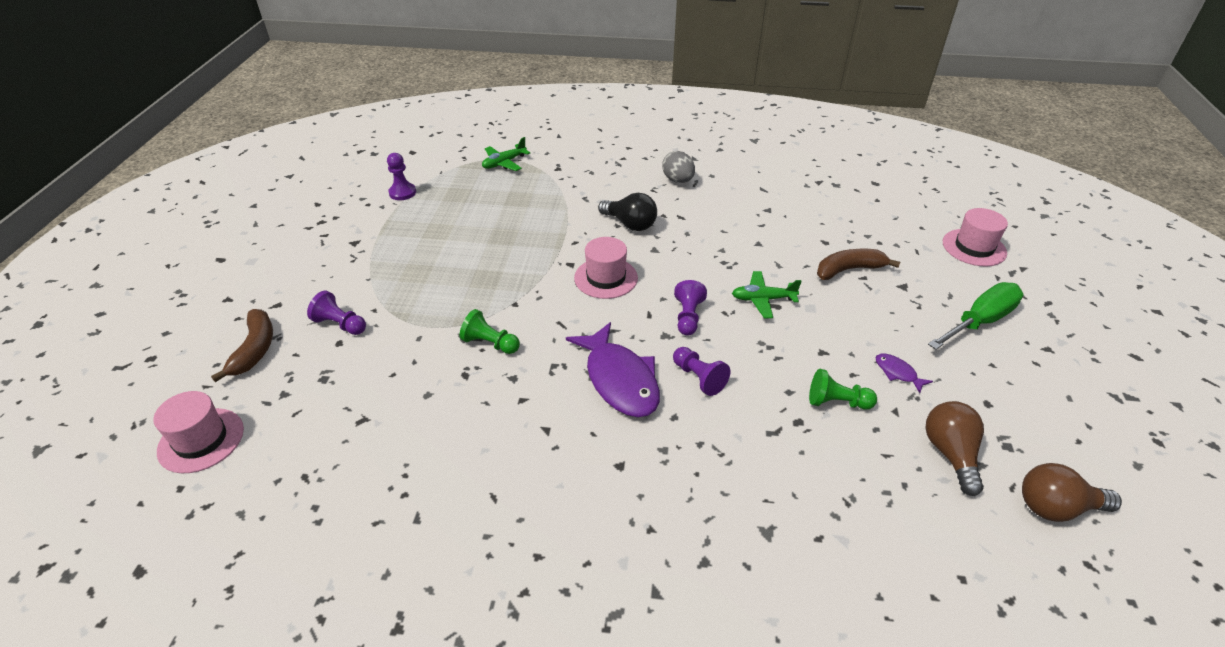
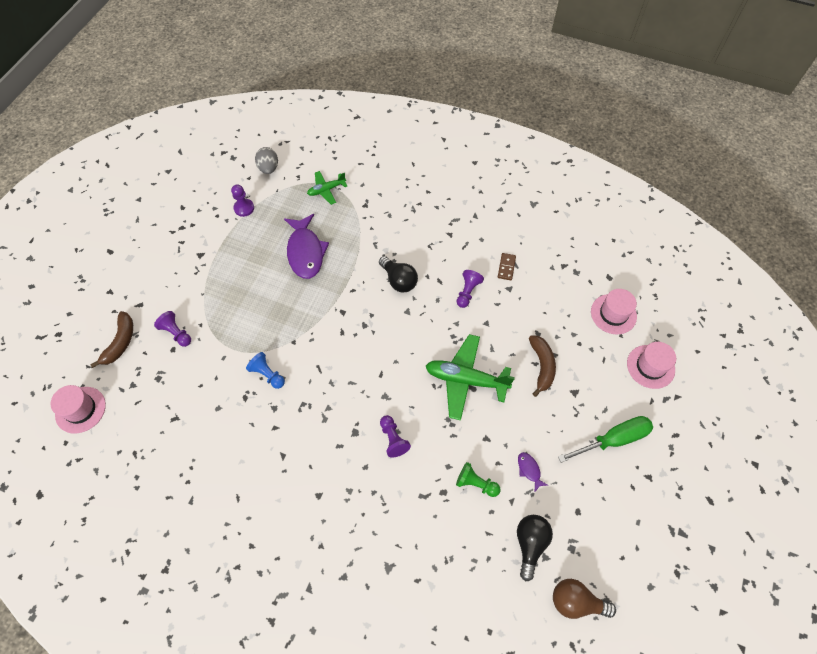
camera: 15 degrees right, 20 degrees up
(490, 343) = (267, 374): green pawn -> blue pawn
(606, 278) = (363, 332): pink hat -> pink hat (613, 314)
(619, 380) = (341, 427): purple fish -> purple fish (305, 252)
(678, 180) = (452, 239): grey egg -> grey egg (268, 168)
(688, 317) = (406, 383): purple pawn -> purple pawn (467, 292)
(754, 193) = (506, 267): none -> brown domino
(763, 299) = (465, 380): green plane -> green plane, size x1.78
(849, 270) = (542, 366): brown banana -> brown banana turned 90 degrees clockwise
(950, 454) = (530, 544): brown light bulb -> black light bulb

